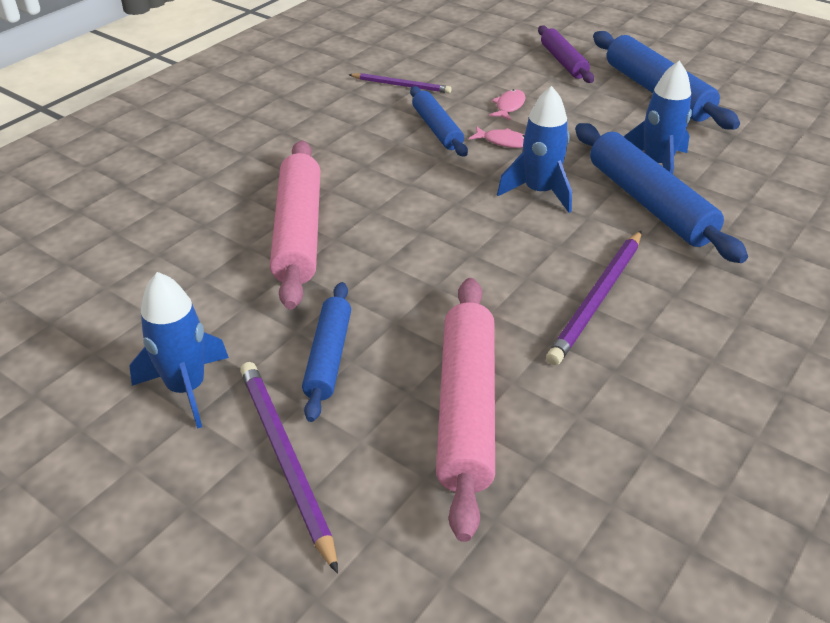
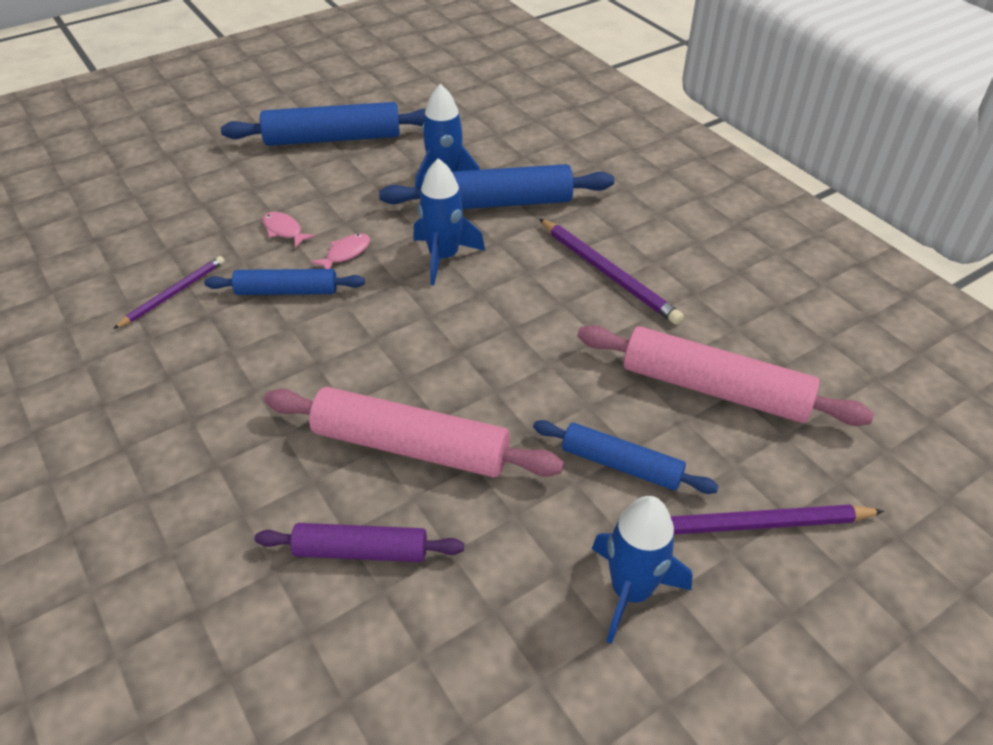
camera: 70 degrees left, 5 degrees up
(563, 62) = (230, 171): purple rolling pin -> purple rolling pin (361, 551)

